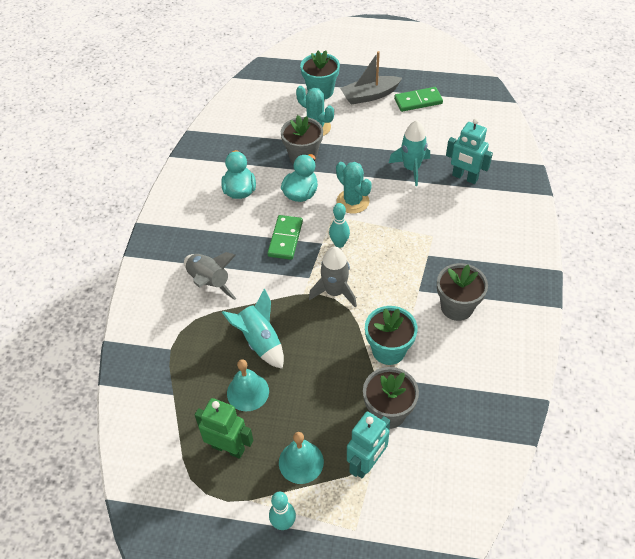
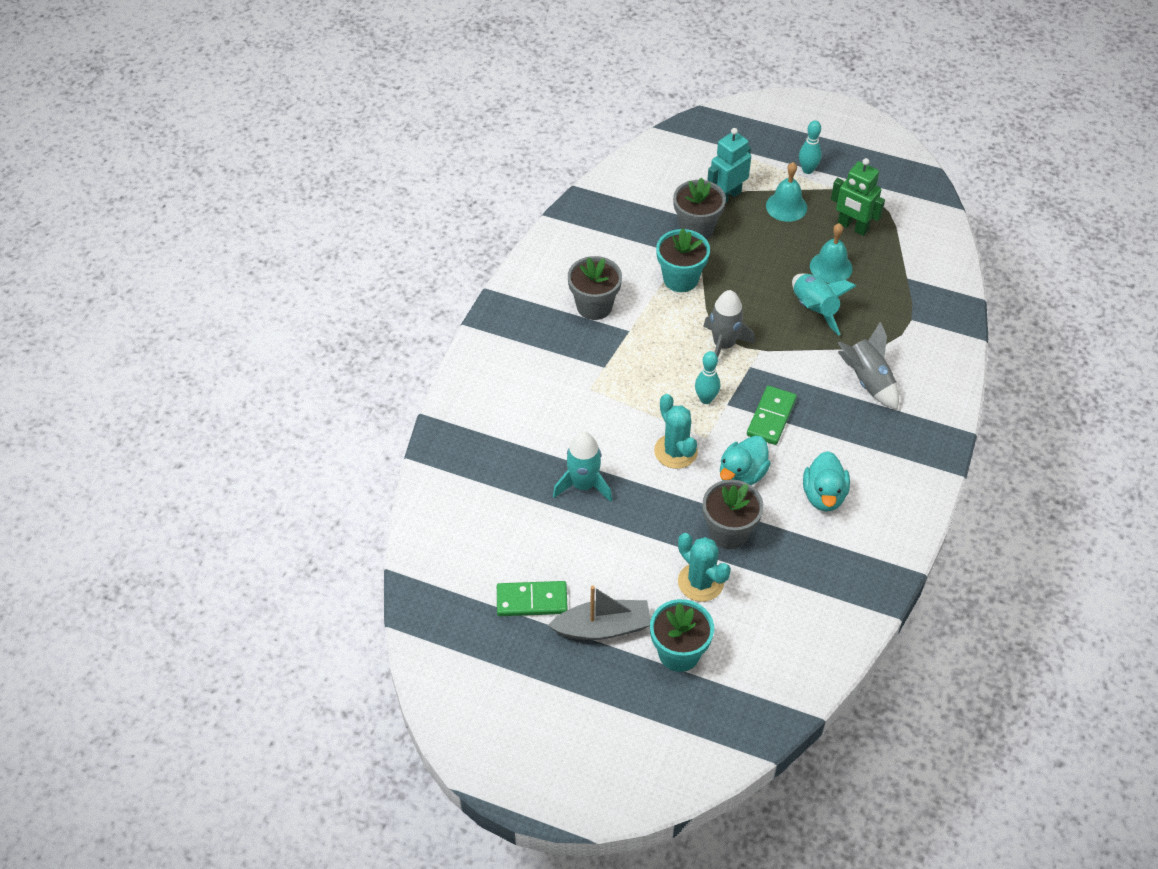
camera: 170 degrees left, 0 degrees up
(464, 177) = (518, 458): turquoise robot -> none

